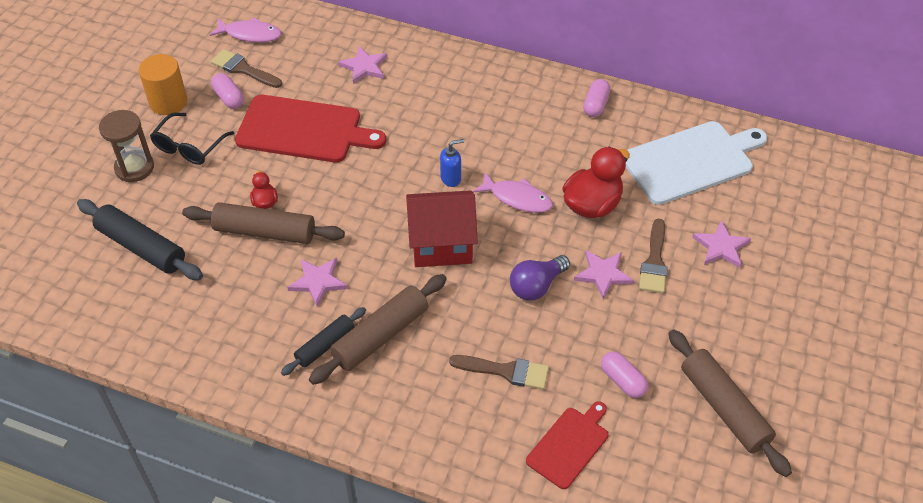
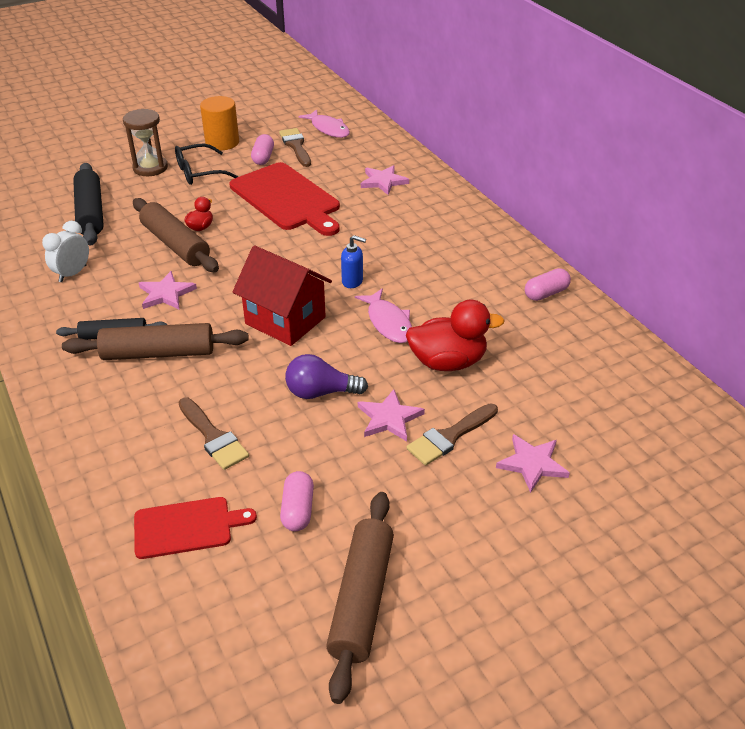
camera: 40 degrees right, 10 degrees down
(211, 315) = (73, 274): none -> white clock
(691, 161) = (588, 380): white cutting board -> none

